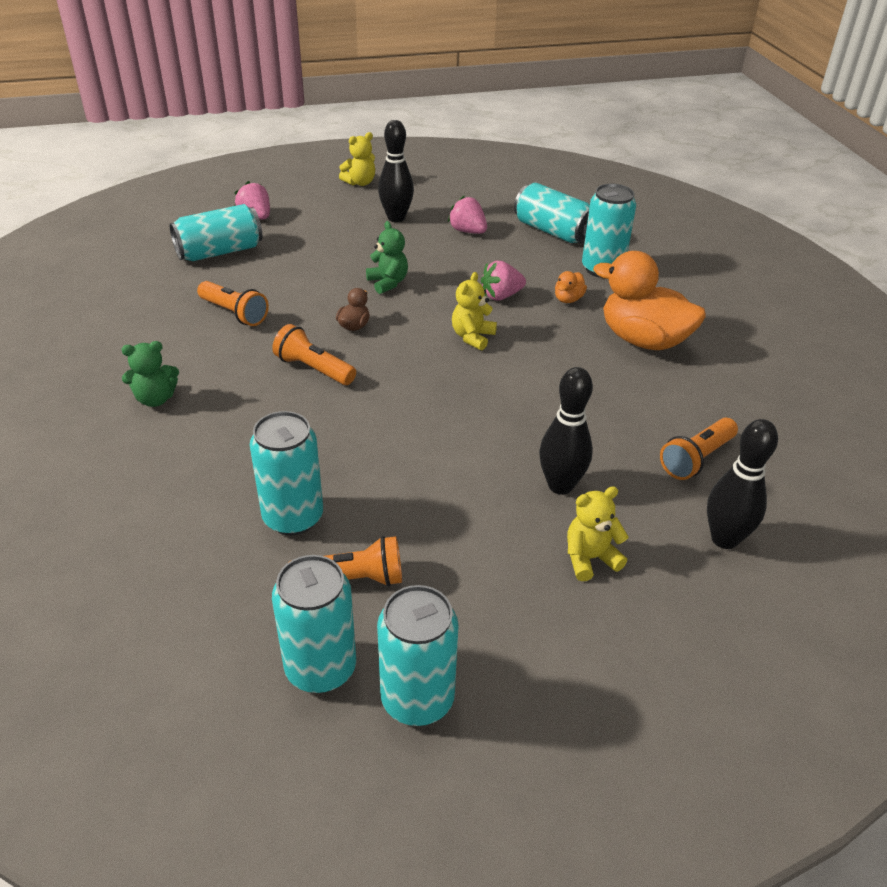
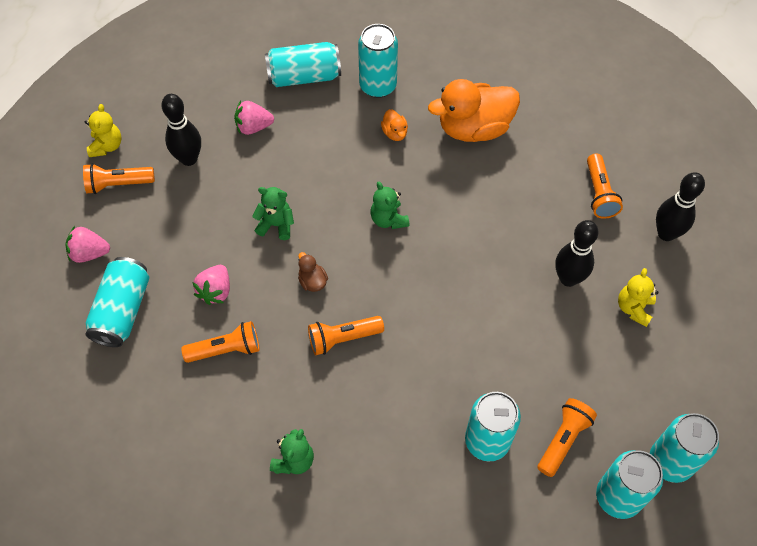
camera: 50 degrees left, 20 degrees up
(332, 201) = (118, 184): none -> orange flashlight
(472, 337) = (388, 219): yellow teddy bear -> green teddy bear
(501, 296) = (356, 168): pink strawberry -> pink strawberry (215, 291)

